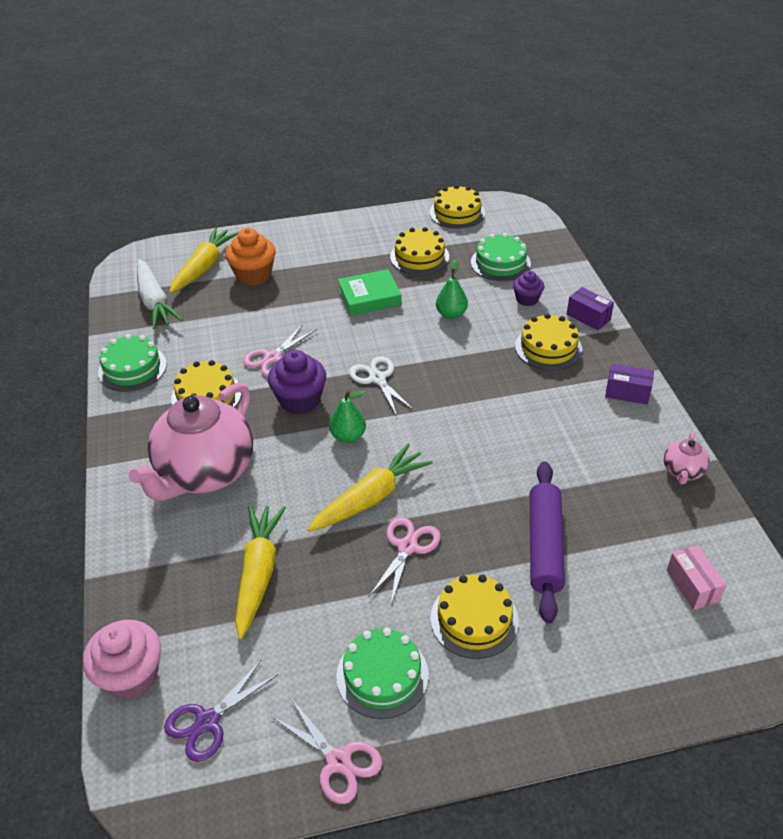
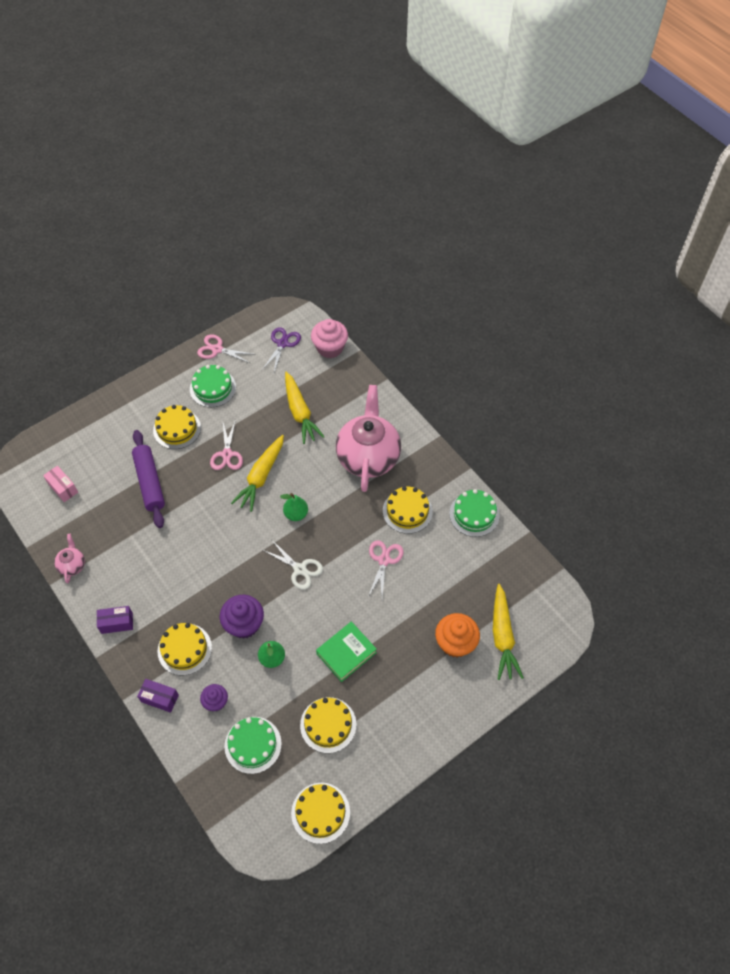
camera: 155 degrees right, 15 degrees up
(154, 301) = (510, 582): white carrot -> none
(300, 400) = (343, 530): purple cupcake -> purple cupcake (244, 624)

